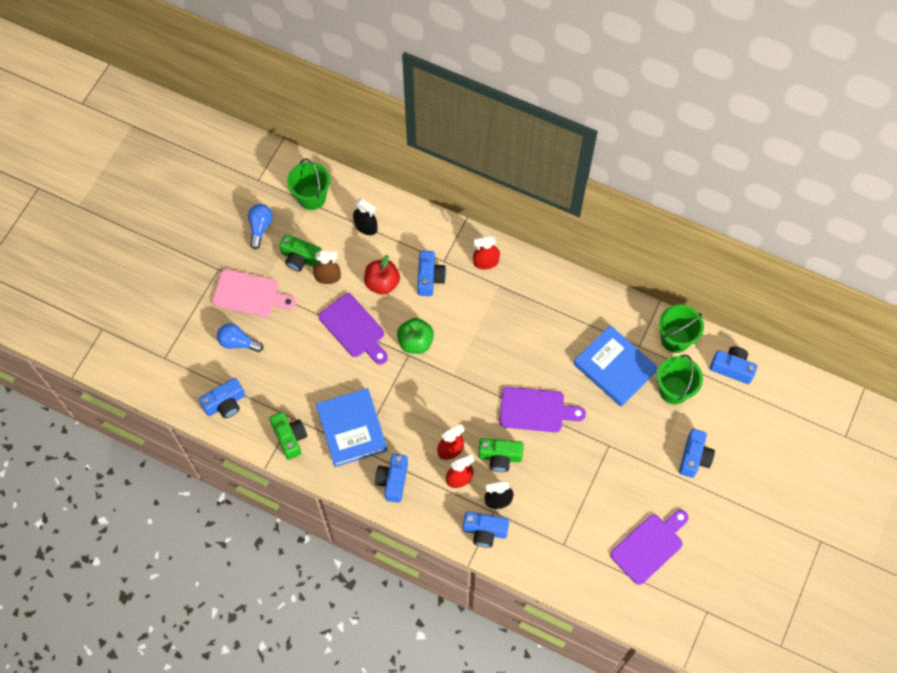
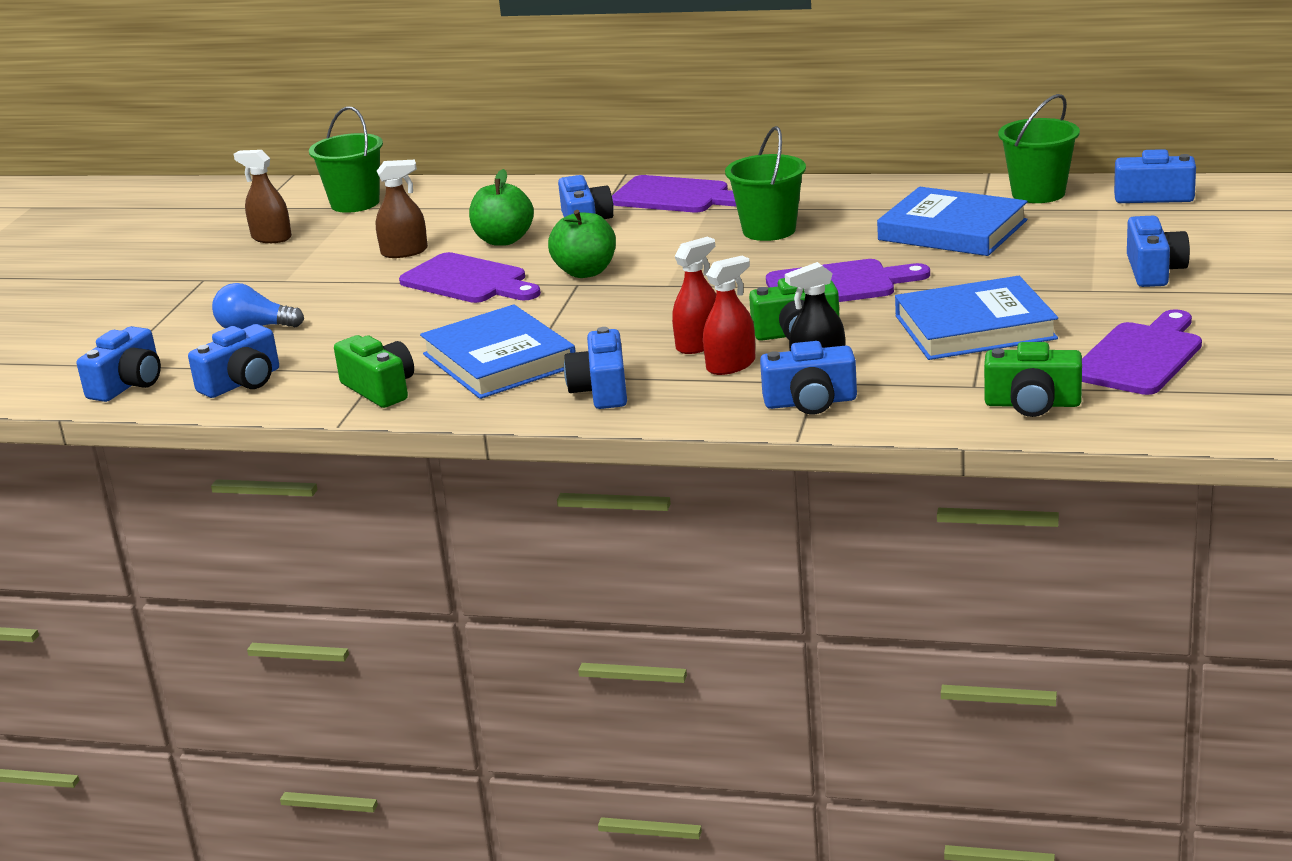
camera: 10 degrees left, 40 degrees down
(170, 383) = (128, 384): none -> blue camera
(249, 294) = (266, 288): pink cutting board -> none
(260, 227) = (271, 238): blue light bulb -> brown spray bottle
(300, 258) = (350, 247): green camera -> green camera (1032, 404)
(366, 227) = (456, 207): black spray bottle -> none
(382, 283) = (504, 240): red apple -> green apple
(486, 262) = (676, 196): red spray bottle -> purple cutting board
(585, 484) = (975, 327): none -> blue book
(674, 390) = (1070, 228): green bucket -> green bucket (769, 230)

